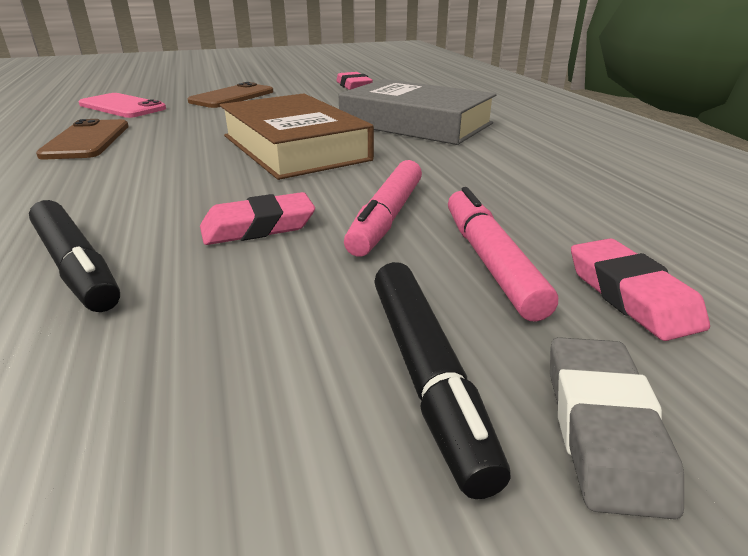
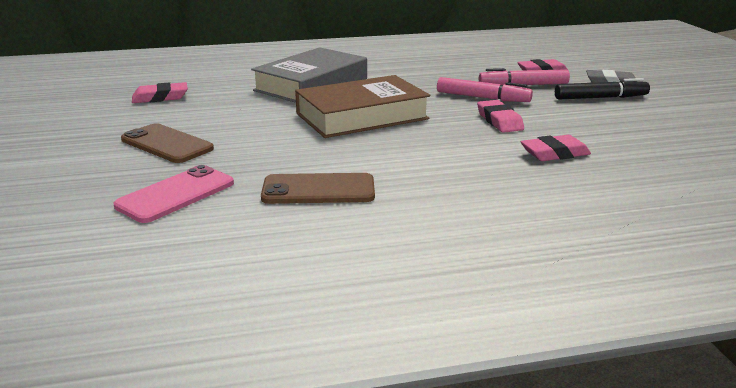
camera: 85 degrees left, 5 degrees down
(76, 266) = (554, 154): black marker -> pink eraser

